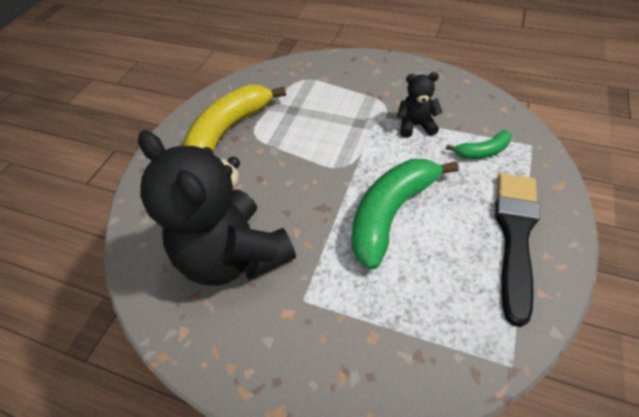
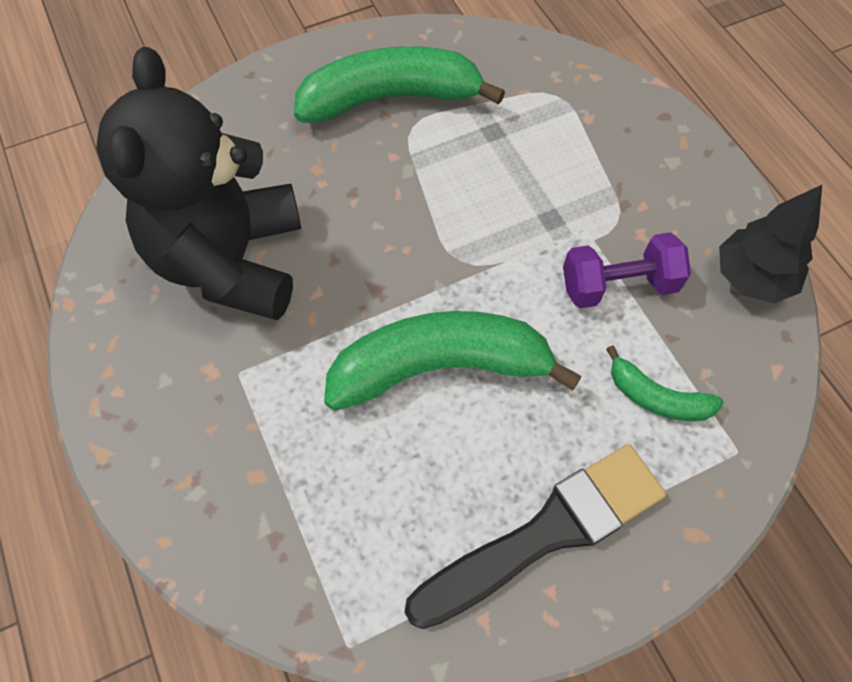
camera: 40 degrees right, 10 degrees up
(229, 130) = (390, 98): yellow banana -> green banana
(416, 125) = (618, 285): black teddy bear -> purple dumbbell
(456, 87) = (752, 278): none -> black tree

